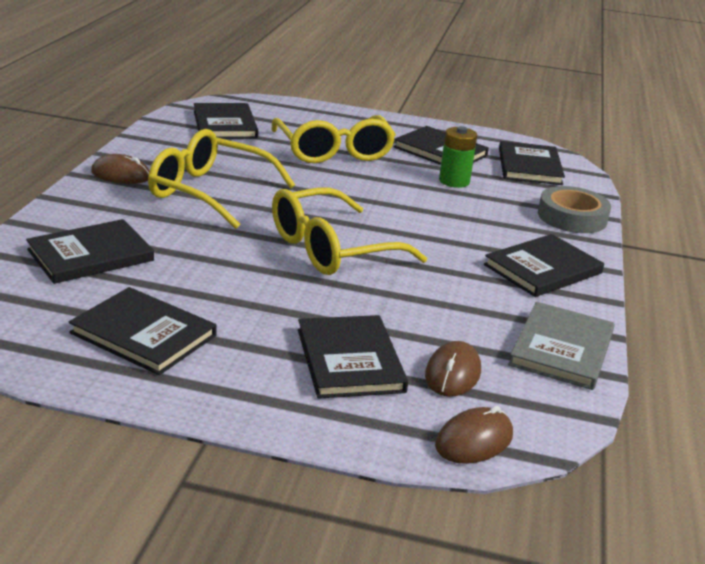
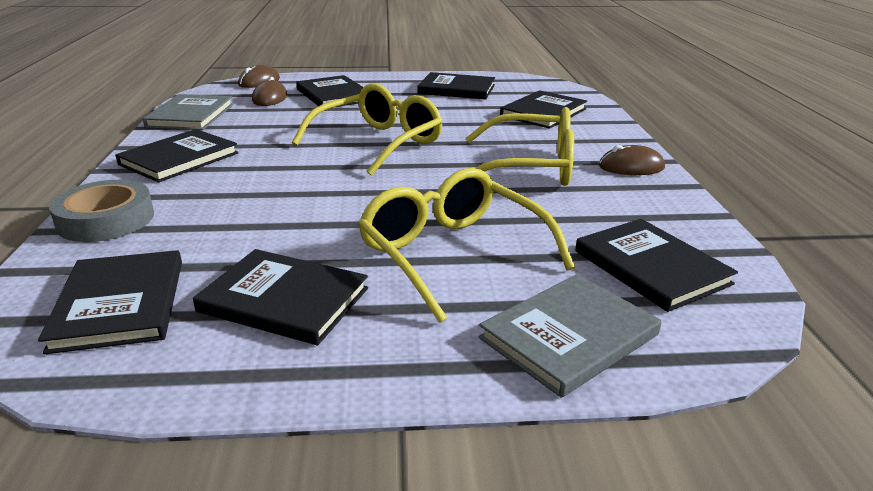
camera: 165 degrees right, 0 degrees up
(306, 115) = (569, 336): none -> grey book
(454, 181) = (262, 241): green battery -> none

